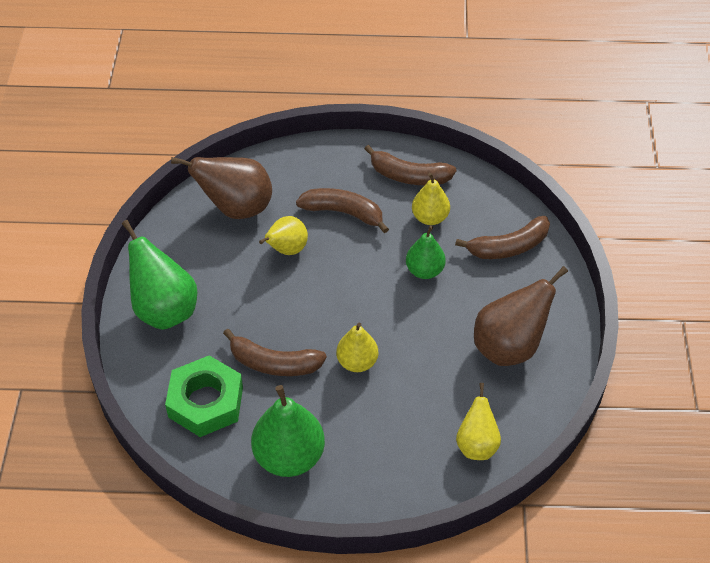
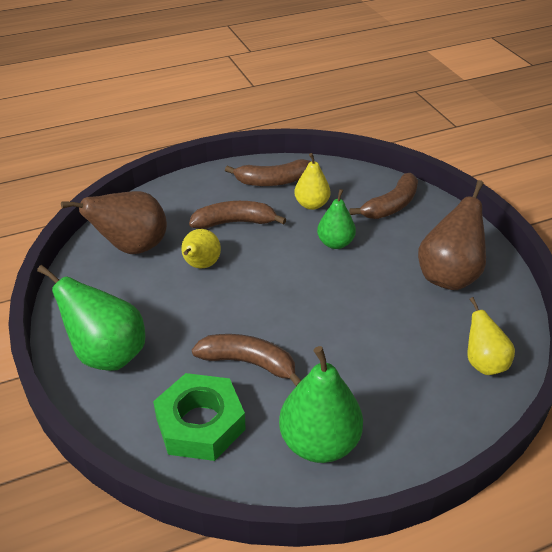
camera: 25 degrees left, 10 degrees down
(274, 363) = (248, 363): brown banana -> brown banana turned 150 degrees counterclockwise
(357, 362) = (327, 334): yellow pear -> none

